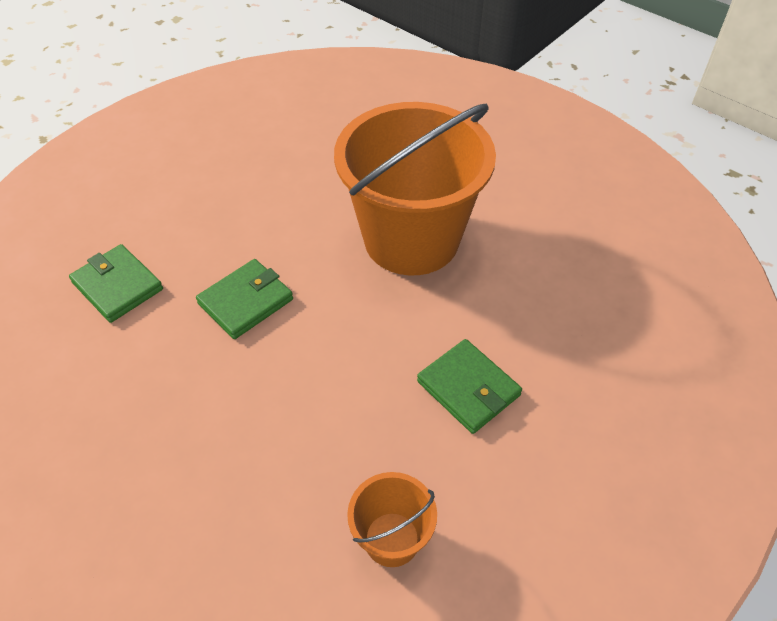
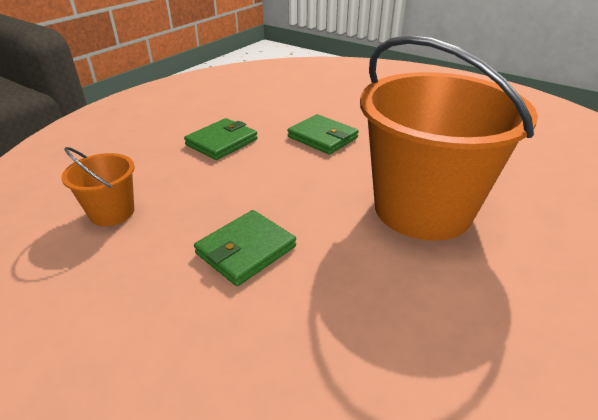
camera: 85 degrees right, 15 degrees down
(118, 286) = (324, 97): green wallet -> green wallet (222, 142)

